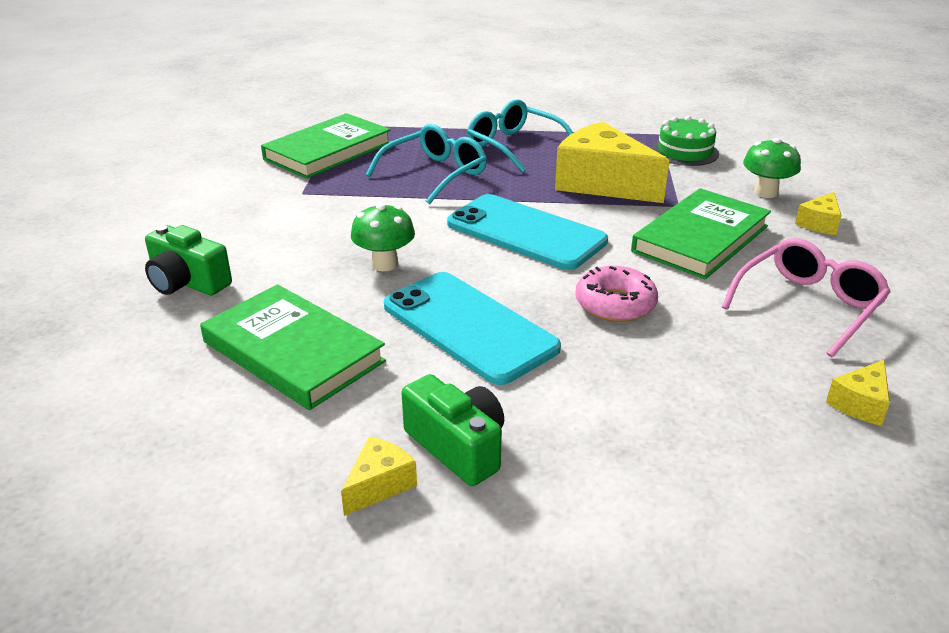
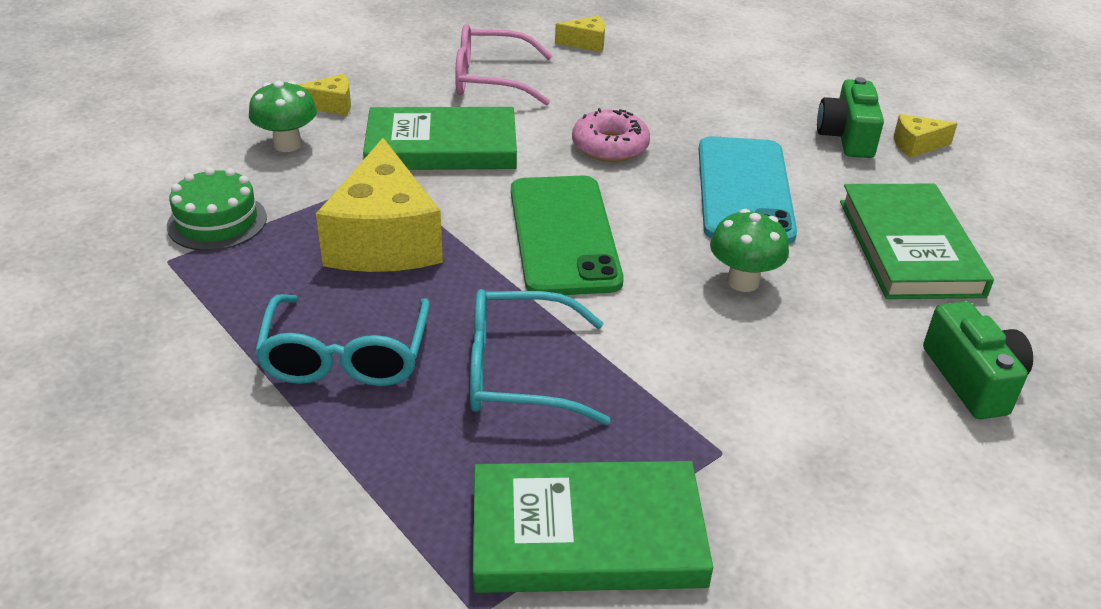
camera: 135 degrees left, 5 degrees up
(525, 232) = (564, 235): turquoise phone -> green phone

